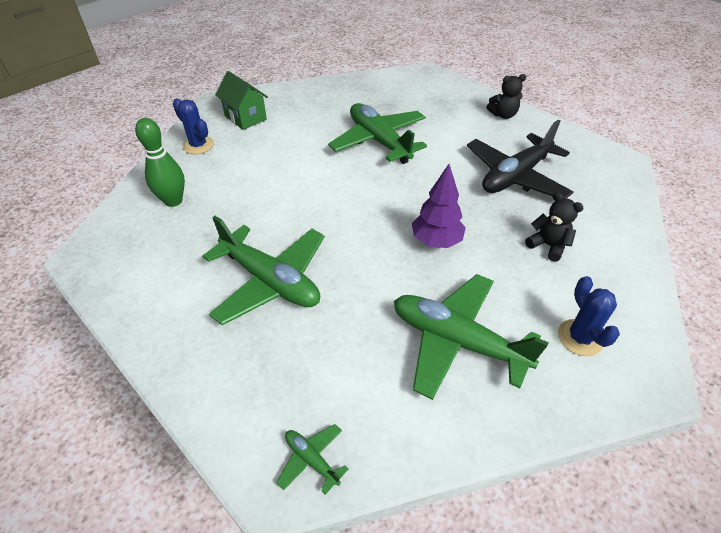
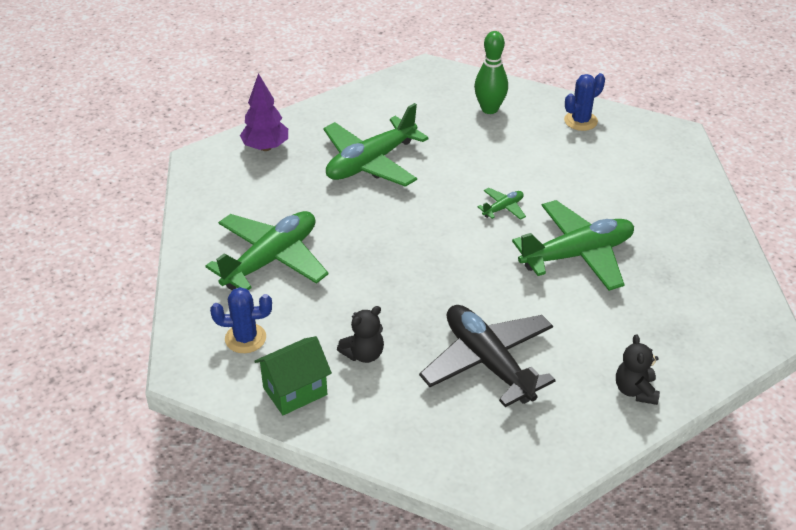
camera: 100 degrees right, 5 degrees down
(245, 118) = (636, 153): green house -> green house (295, 391)
(312, 460) = (207, 174): green plane -> green plane (503, 208)
(436, 241) = (392, 270): purple tree -> purple tree (265, 147)

